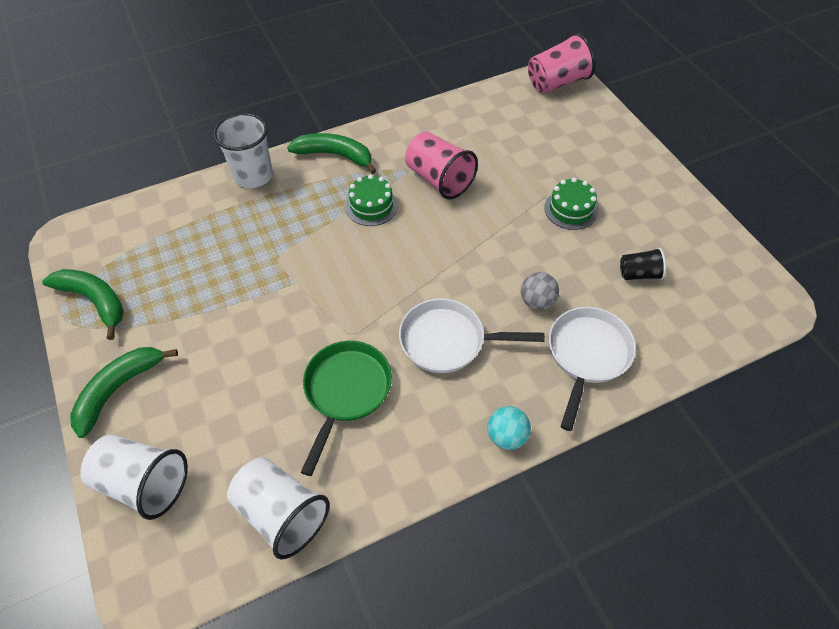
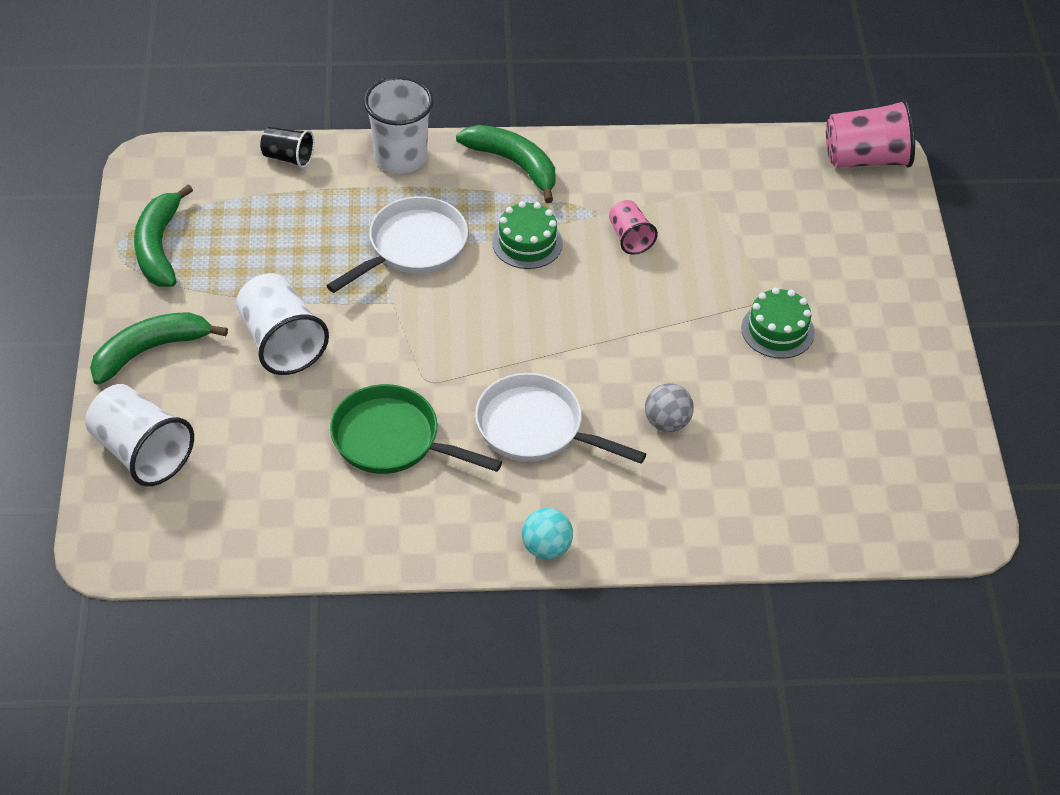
camera: 20 degrees right, 5 degrees down
(95, 301) = (159, 246): green banana -> green banana turned 150 degrees counterclockwise
(282, 514) = (268, 532): white cup -> white cup (281, 342)
(346, 391) = (392, 439): green pan -> green pan turned 105 degrees counterclockwise
(439, 179) = (630, 238): pink cup -> pink cup, size x0.56
(587, 355) = (691, 501): white pan -> white pan (412, 247)
(639, 274) = (814, 435): black cup -> black cup (288, 157)

